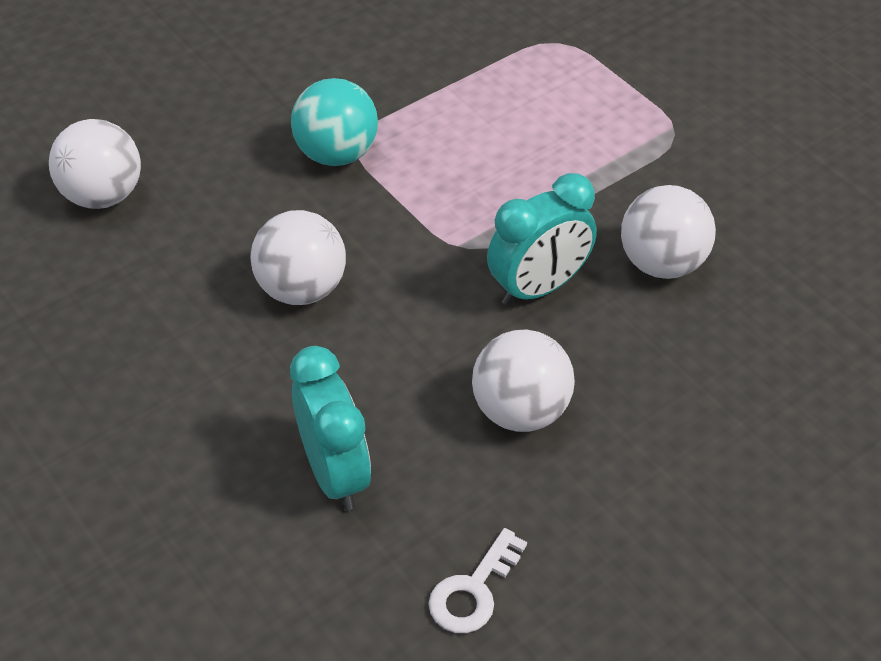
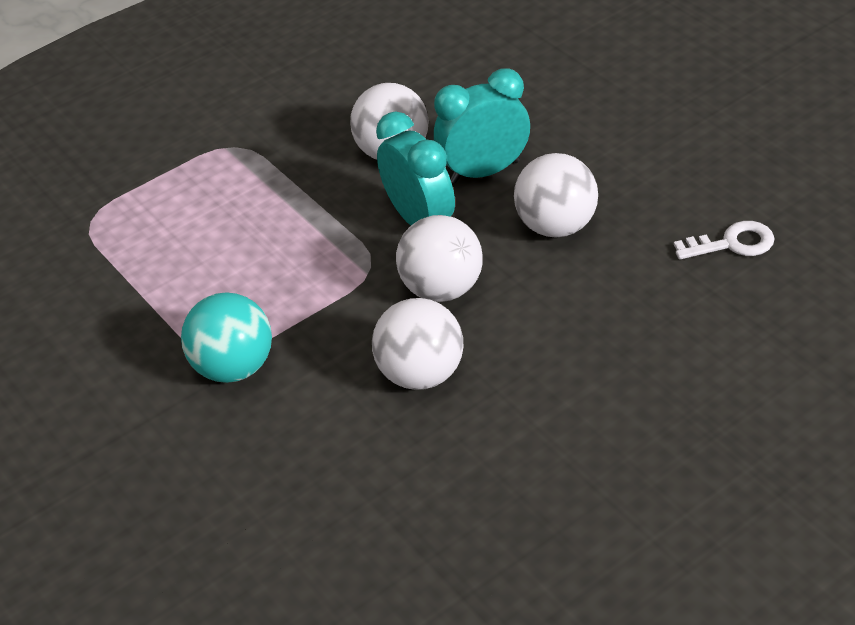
camera: 85 degrees left, 5 degrees down
(103, 195) = (279, 556): white ball -> white ball (442, 289)
(335, 473) = (634, 330): turquoise clock -> turquoise clock (485, 171)
(473, 591) = (732, 243): white key -> white key turned 45 degrees counterclockwise

